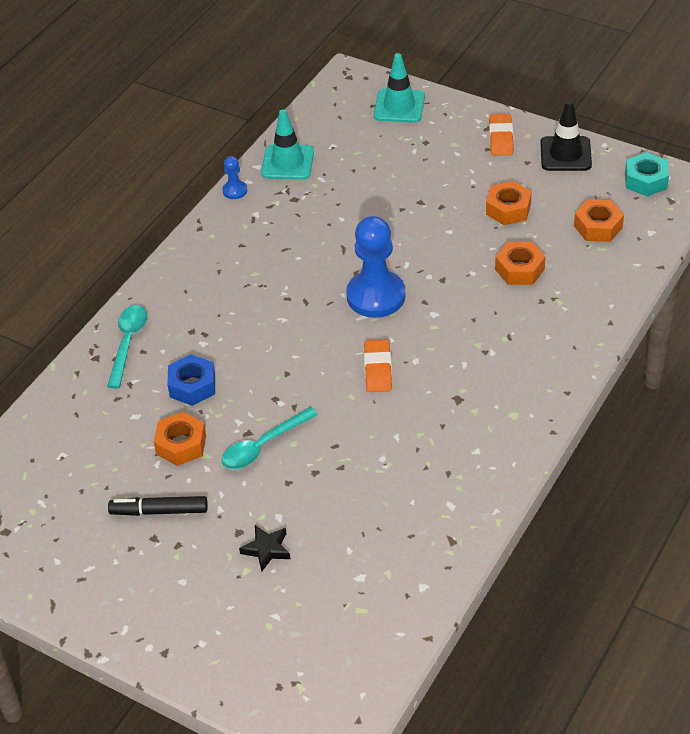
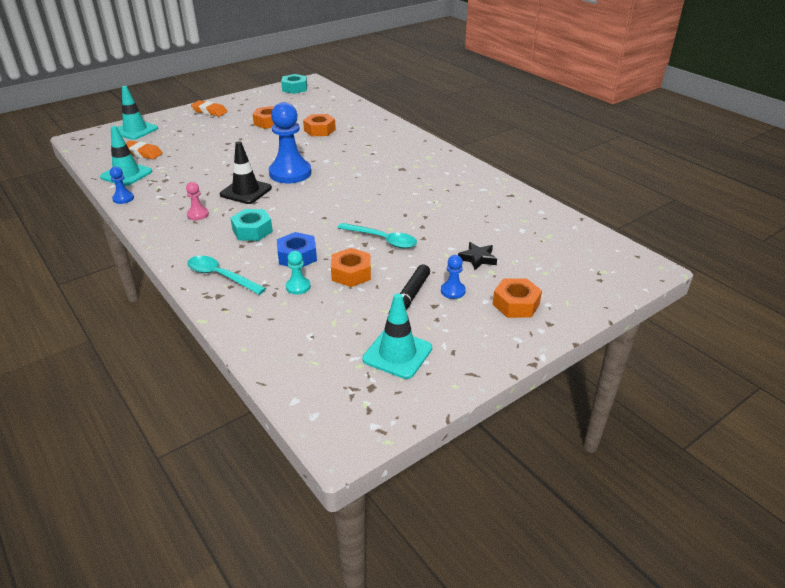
camera: 70 degrees left, 10 degrees down
(60, 534) = (397, 354): none -> turquoise traffic cone
(137, 411) = (298, 287): none -> turquoise pawn
(188, 546) = (453, 291): none -> blue pawn
(224, 326) = (252, 231): none -> turquoise nut
(234, 266) = (198, 215): none -> pink pawn
(263, 446) = (382, 240): turquoise spoon -> turquoise spoon turned 45 degrees counterclockwise
(378, 369) = (353, 186): orange eraser -> orange eraser (142, 153)
(565, 154) = (247, 100): black traffic cone -> black traffic cone (246, 191)
(598, 227) = (313, 105): orange nut -> orange nut (516, 304)

